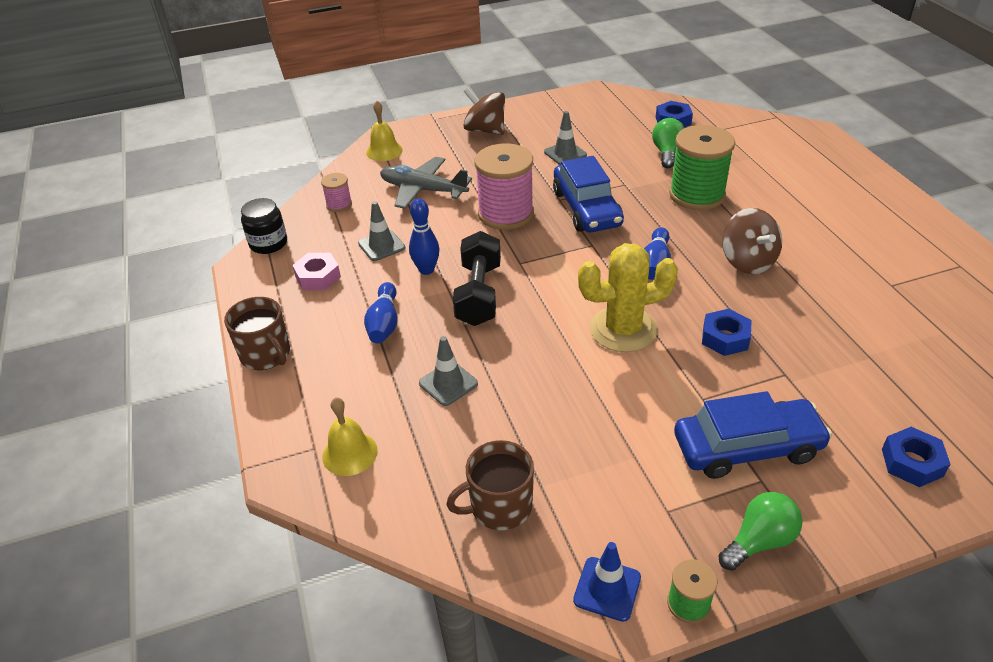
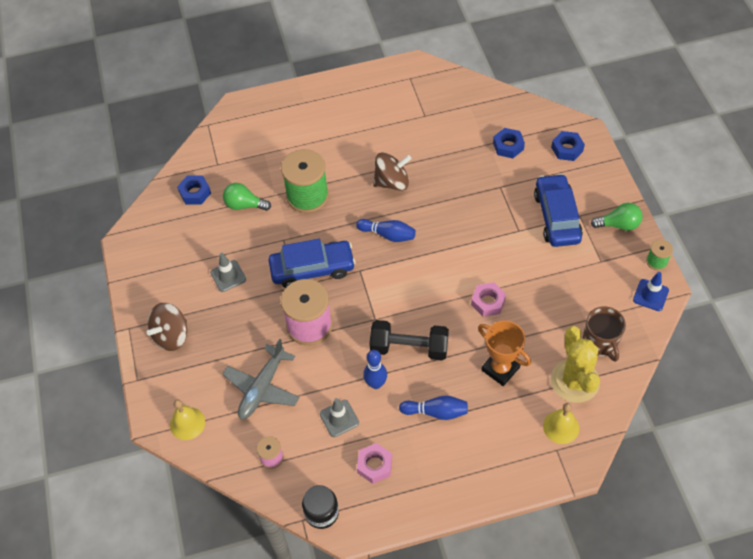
camera: 85 degrees left, 15 degrees up
(266, 354) = (464, 494): brown mug -> none
(448, 383) = (500, 369): grey traffic cone -> orange trophy
(560, 367) = (488, 302): none -> pink nut
(623, 329) = (454, 263): yellow cactus -> yellow cactus (575, 381)
(725, 338) = (467, 209): blue nut -> blue nut (508, 146)
(759, 541) = (618, 225): green light bulb -> green light bulb turned 120 degrees clockwise

